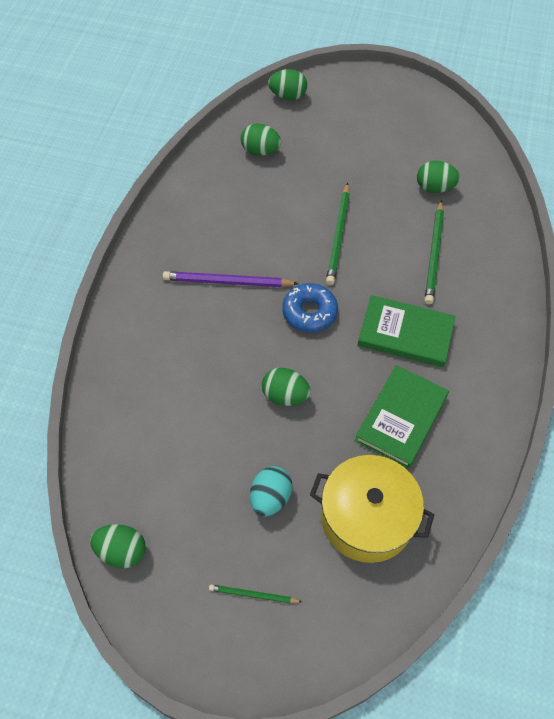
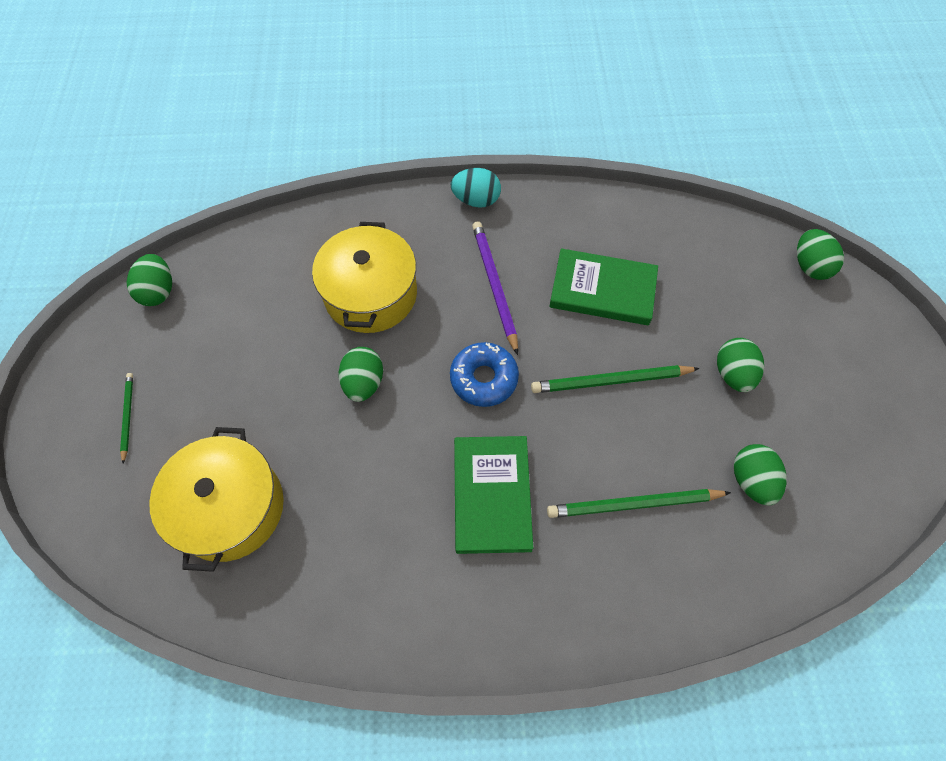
camera: 75 degrees right, 5 degrees up
(199, 371) = (370, 294): none -> yellow pot
(260, 151) = (701, 263): green egg -> green egg (732, 374)
(270, 498) = (236, 402): turquoise egg -> turquoise egg (476, 200)
(401, 418) = (368, 517): green book -> green book (602, 290)

